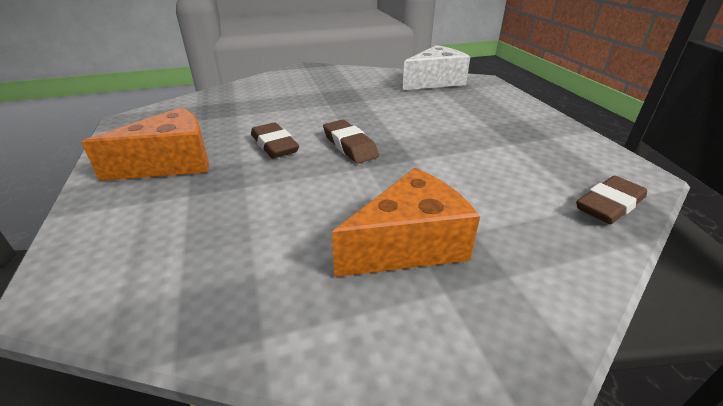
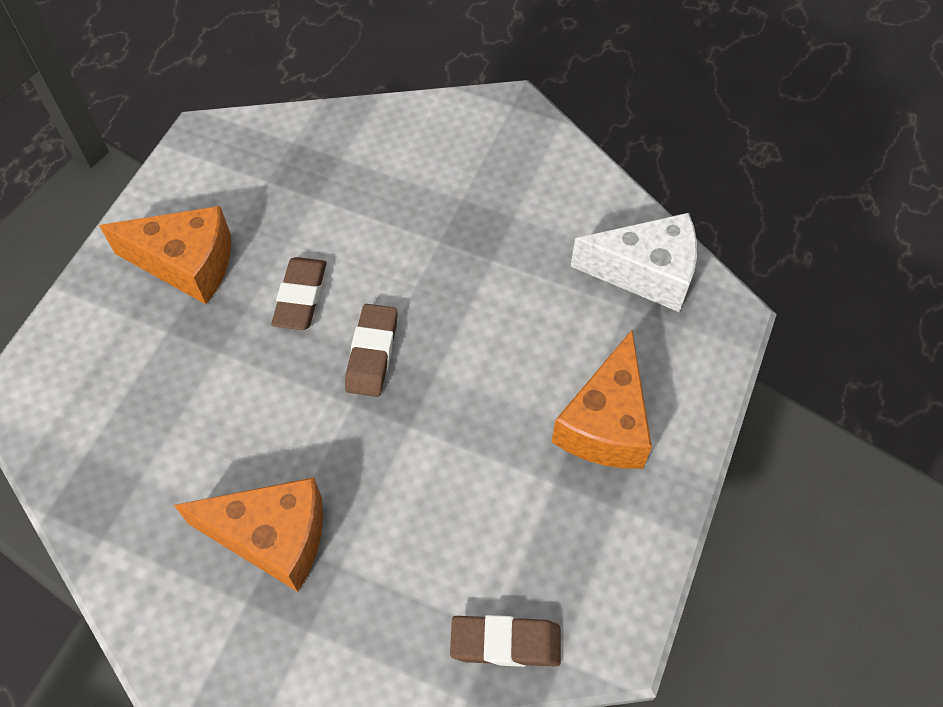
camera: 40 degrees right, 25 degrees up
(497, 118) = (605, 423): none -> orange cheese

